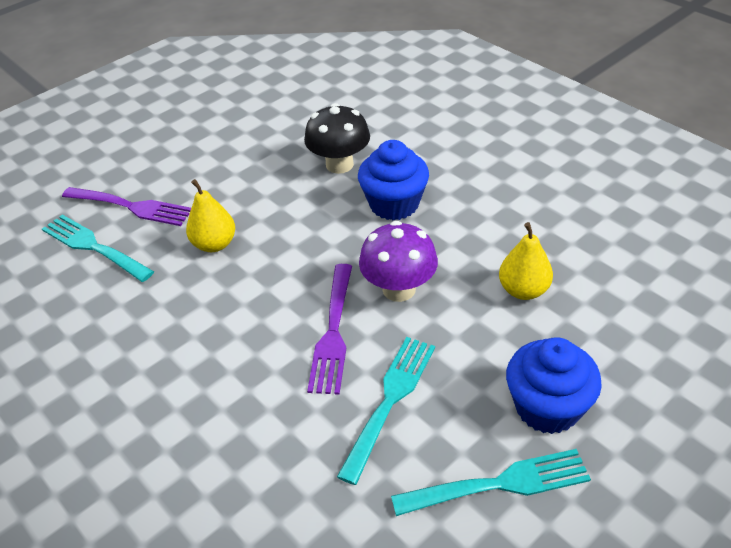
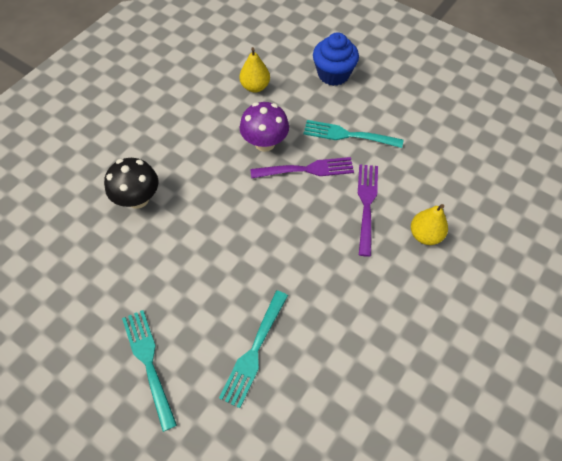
camera: 105 degrees left, 15 degrees up
(131, 207) = (201, 341): purple fork -> purple fork (366, 204)
(214, 244) = (239, 260): yellow pear -> yellow pear (425, 235)
(394, 204) = (183, 157): blue cupcake -> none
(499, 484) = (382, 88): turquoise fork -> turquoise fork (149, 363)

